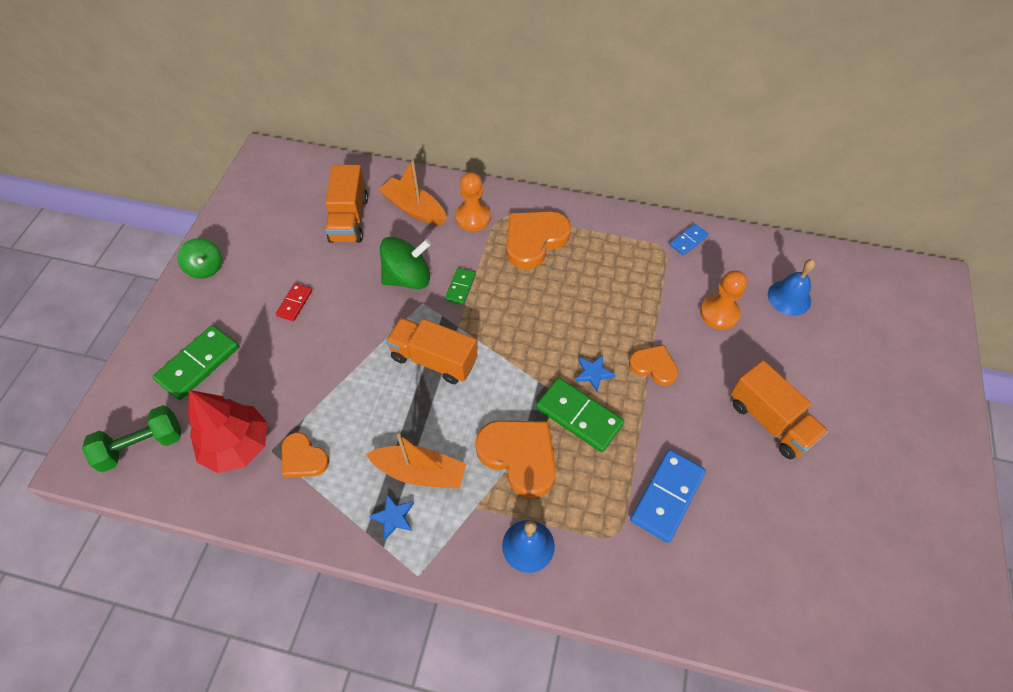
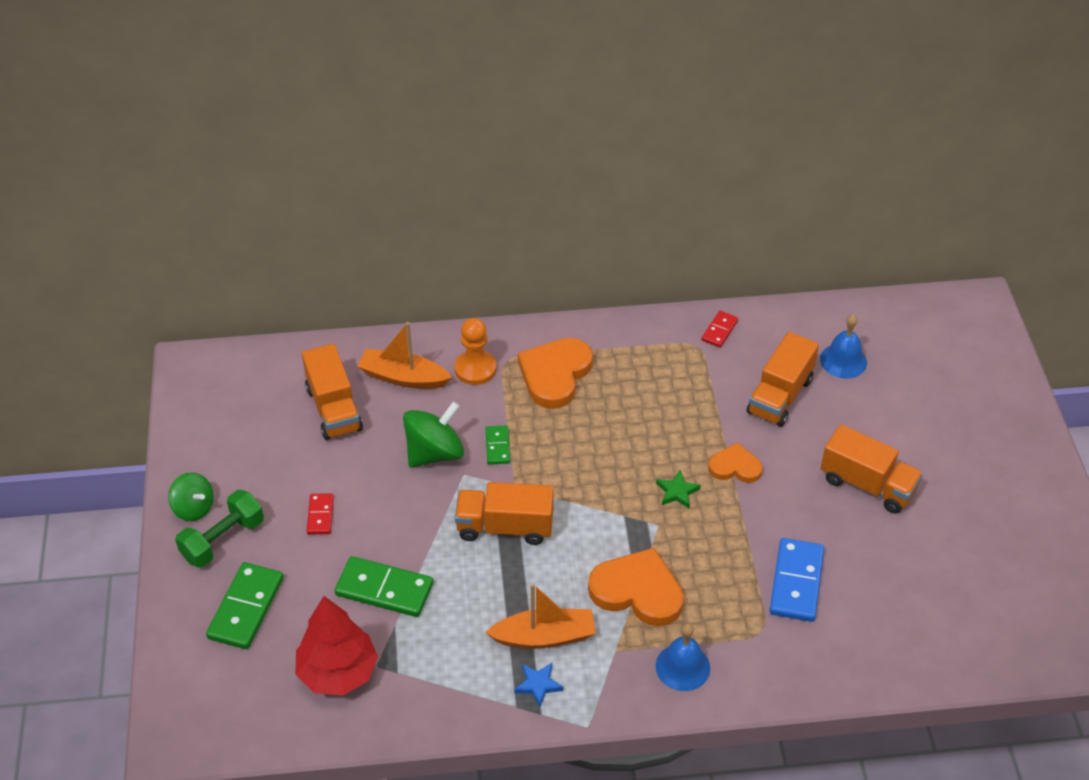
camera: 20 degrees left, 10 degrees down
(142, 446) = (231, 705): green dumbbell -> green dumbbell (223, 540)
(303, 458) = (415, 662): orange heart -> none
(579, 416) = (680, 536): green domino -> green domino (384, 589)
(593, 373) = (677, 492): blue star -> green star
(688, 241) = (719, 330): blue domino -> red domino
(719, 313) = (780, 396): orange pawn -> orange truck

